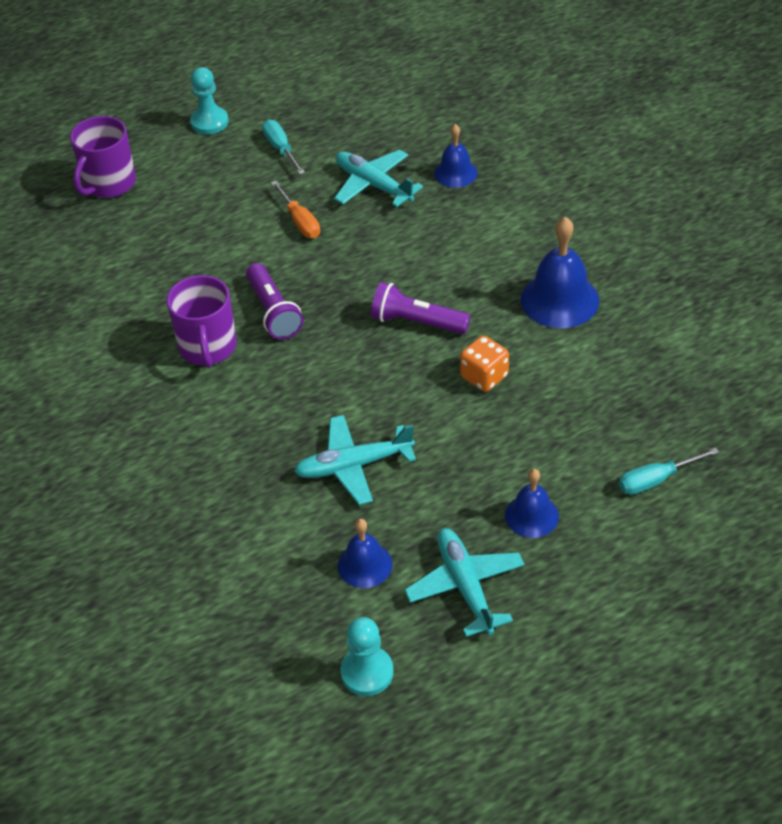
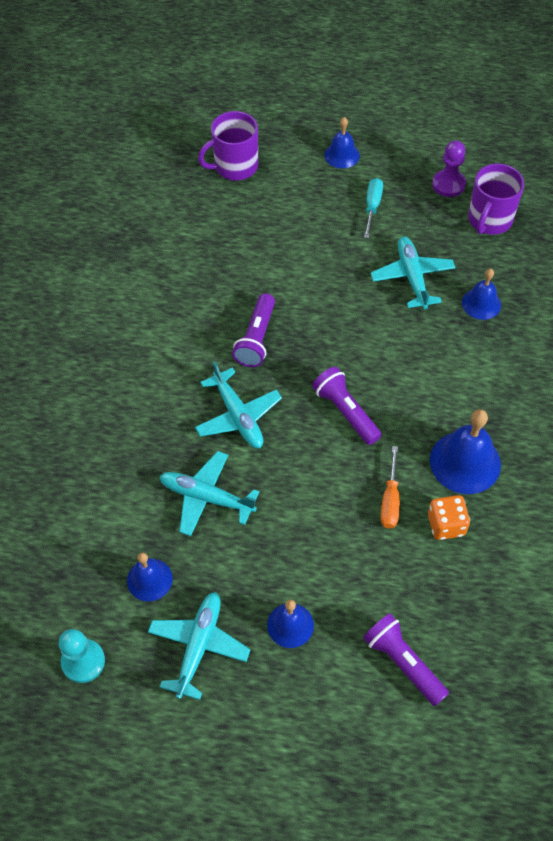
camera: 35 degrees right, 10 degrees up
(208, 347) = (191, 339): purple mug -> purple mug (489, 220)
(209, 122) = (342, 155): turquoise pawn -> blue bell
(300, 221) = (335, 276): orange screwdriver -> orange screwdriver (390, 500)
(318, 383) = (238, 416): none -> turquoise plane
(335, 96) = (448, 184): none -> purple pawn
(484, 376) = (354, 489): orange dice -> orange dice (446, 525)
(656, 480) = (403, 662): turquoise screwdriver -> purple flashlight

